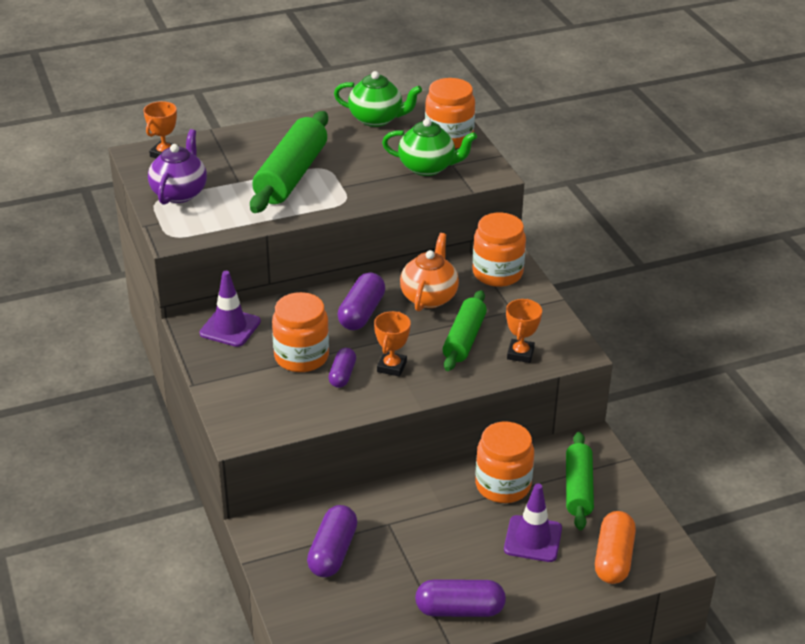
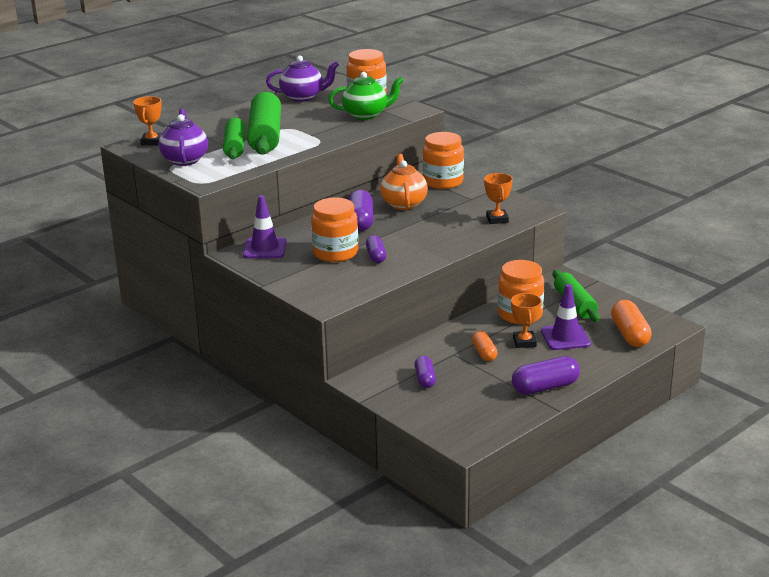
camera: 20 degrees left, 10 degrees down
(332, 552) = (425, 379): purple capsule -> purple capsule, size x0.63
(377, 119) = (303, 97): green teapot -> purple teapot
(392, 367) = (409, 244): orange trophy -> orange trophy (524, 342)
(423, 533) = (484, 353): none -> orange capsule
(464, 339) = (449, 220): green rolling pin -> green rolling pin (235, 146)

